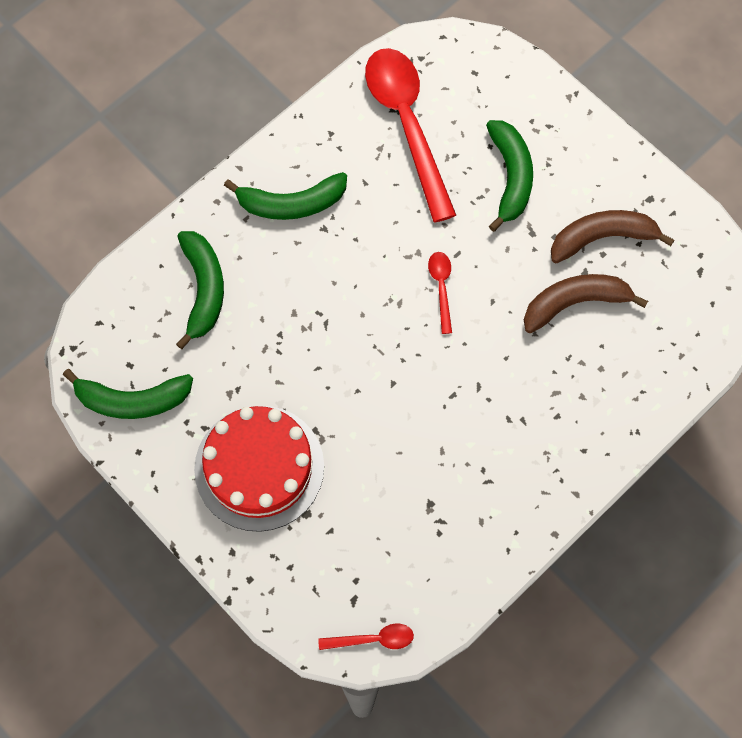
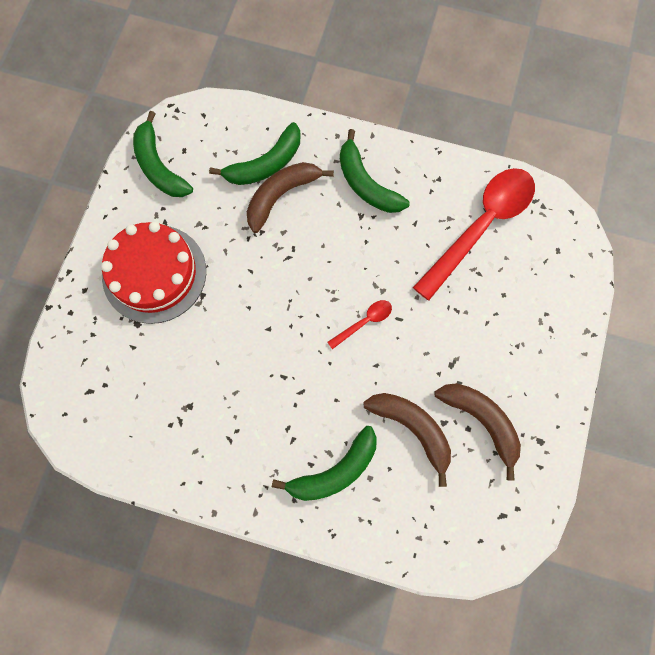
camera: 60 degrees right, 5 degrees up
(251, 293) = (281, 196): none -> brown banana
(373, 639) = (66, 421): red spoon -> none
(510, 177) = (487, 323): green banana -> green banana (335, 470)

